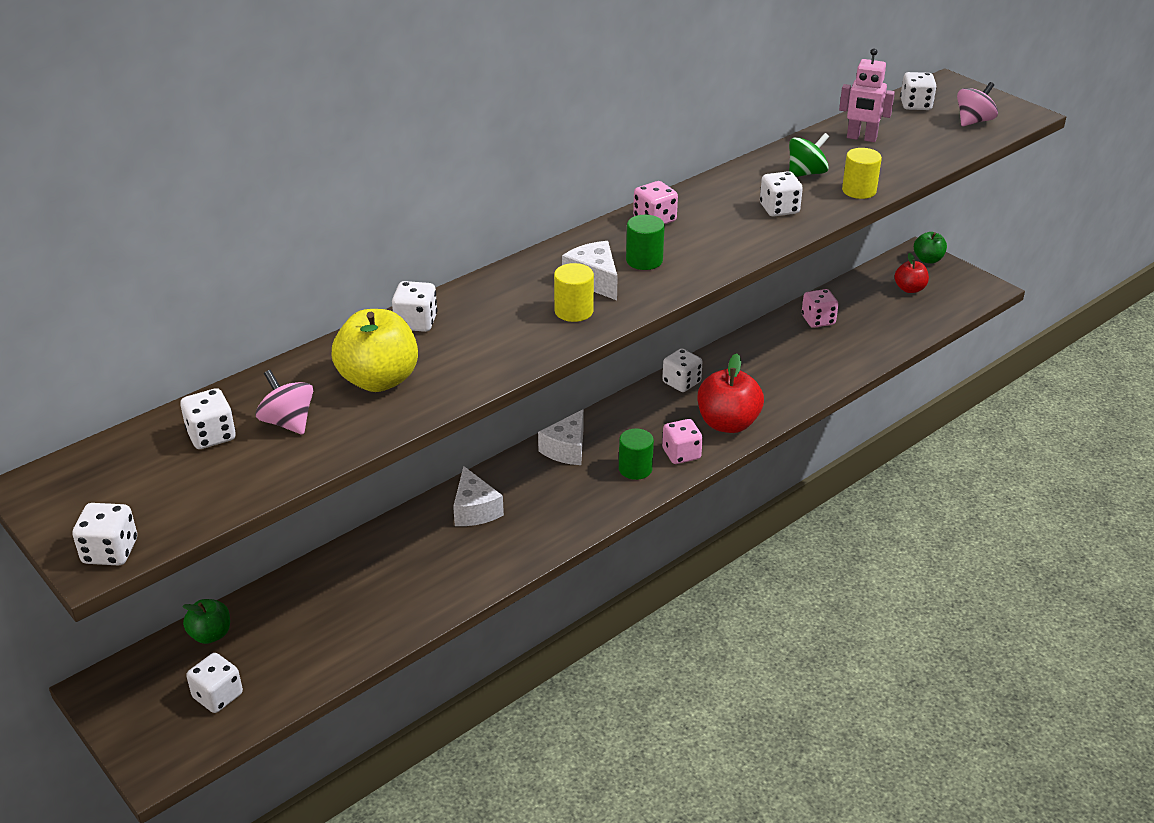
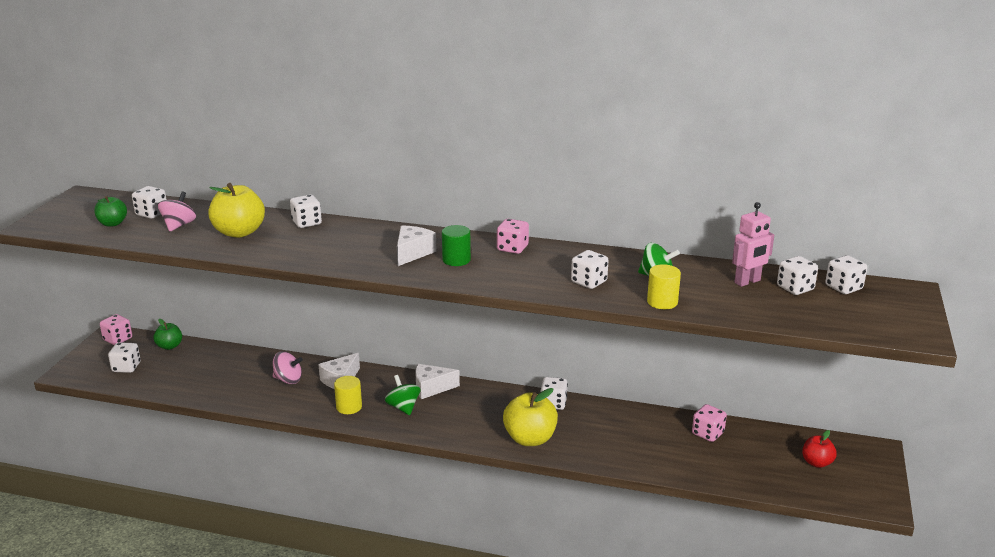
camera: 55 degrees right, 10 degrees down
(110, 551) = (41, 226): white dice -> white dice (795, 288)
(574, 311) = (369, 258): yellow cylinder -> yellow cylinder (349, 407)
(583, 484) = (403, 407): none -> green spinning top
(635, 469) = (439, 420): green cylinder -> none
(681, 454) = (474, 432): pink dice -> pink dice (118, 339)
(728, 423) = (530, 439): red apple -> yellow apple
(861, 138) = (747, 282): pink robot -> pink robot turned 105 degrees counterclockwise
(928, 259) = (875, 458): green apple -> green apple (112, 223)
(973, 121) = (861, 317): pink spinning top -> pink spinning top (288, 380)

